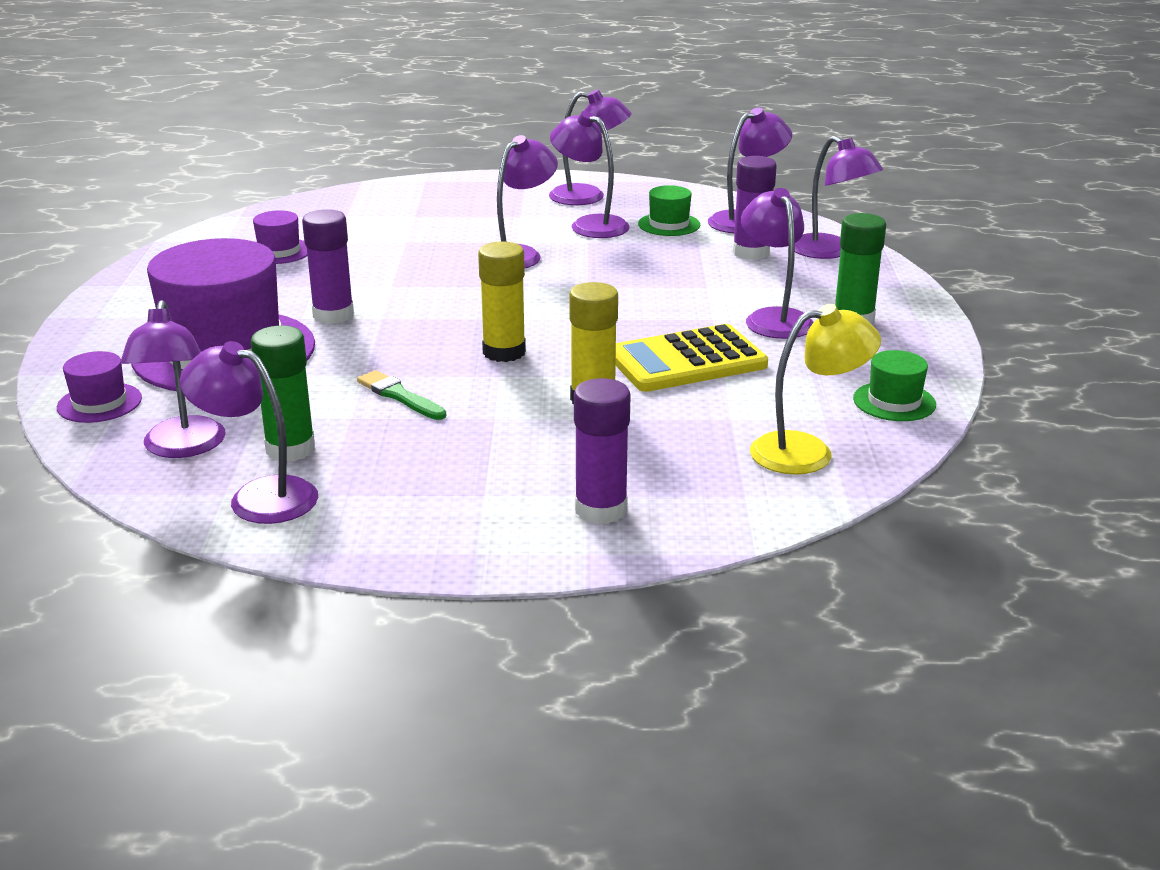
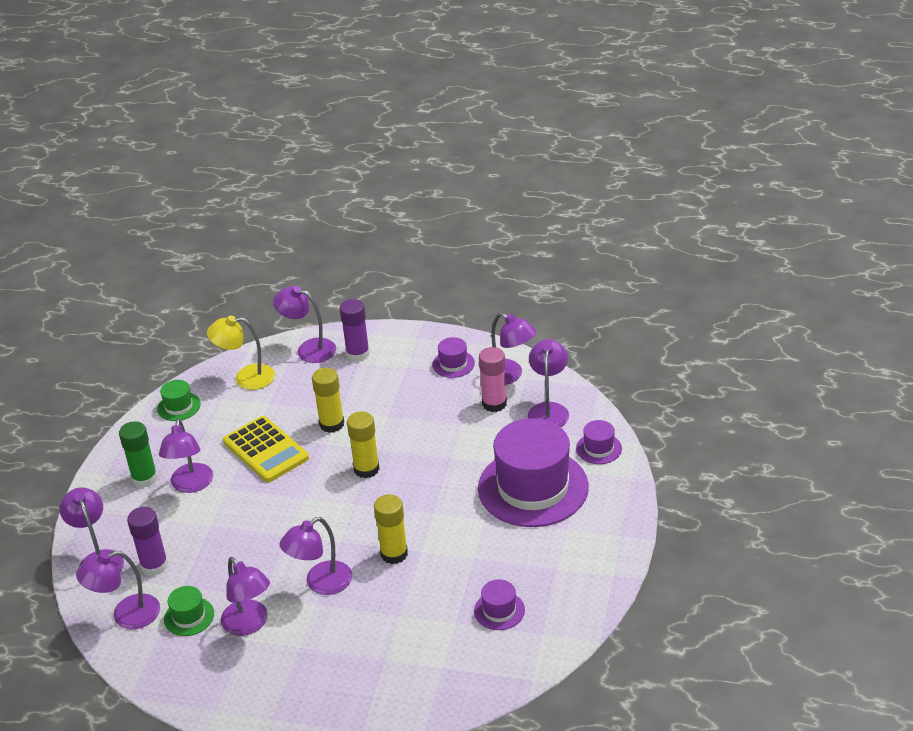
camera: 165 degrees left, 10 degrees up
(290, 449) = (494, 404): green glue stick -> pink glue stick
(333, 315) = (464, 519): purple glue stick -> none
(383, 508) = (453, 364): none -> purple hat
(399, 396) = (434, 437): green brush -> none
(429, 281) = (394, 554): none -> yellow glue stick
(588, 197) = (229, 676): purple lamp -> purple lamp (309, 349)
(687, 361) = (266, 450): yellow calculator -> yellow calculator turned 60 degrees clockwise

